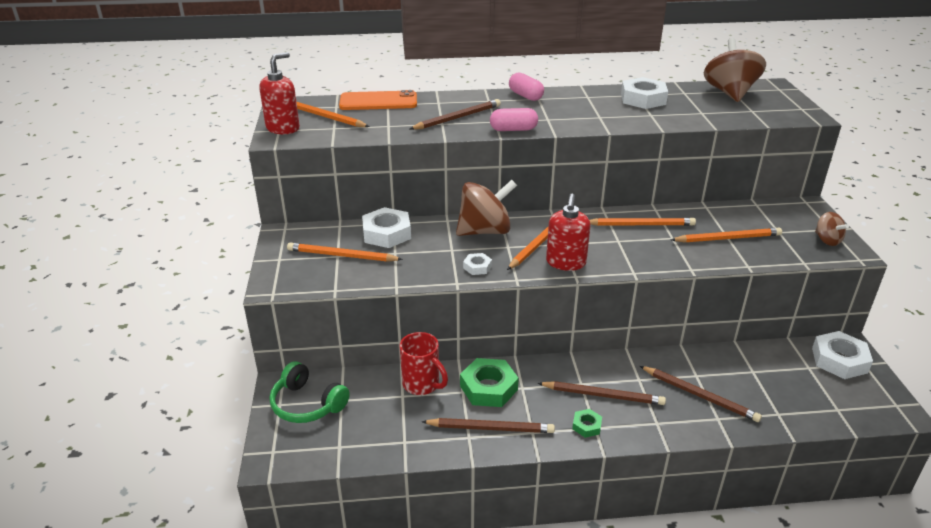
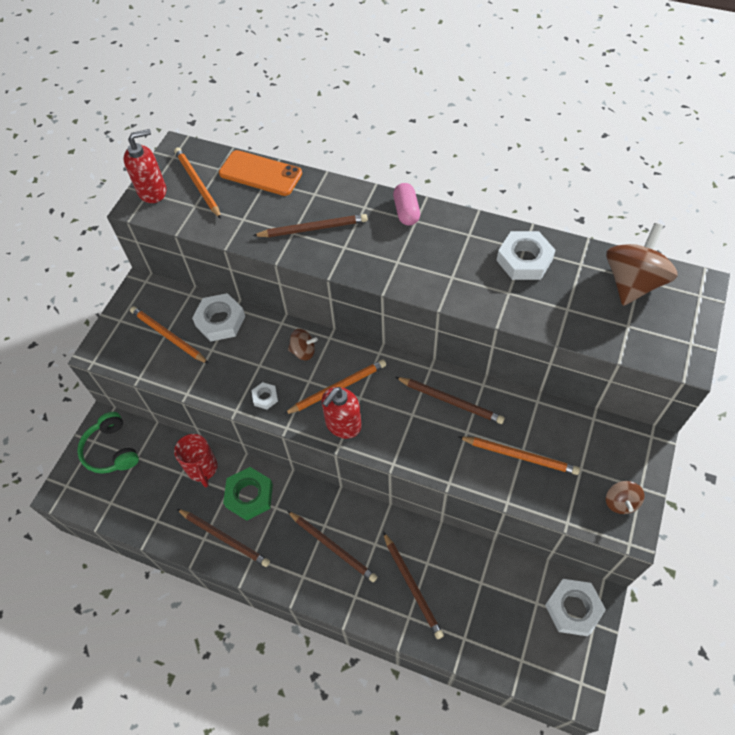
camera: 30 degrees right, 25 degrees up
(485, 231) = (303, 351): brown spinning top -> brown spinning top, size x0.52
(513, 129) = (350, 268): pink capsule -> none
(586, 426) = (297, 572): green nut -> none
(640, 225) = (450, 401): orange pencil -> brown pencil

